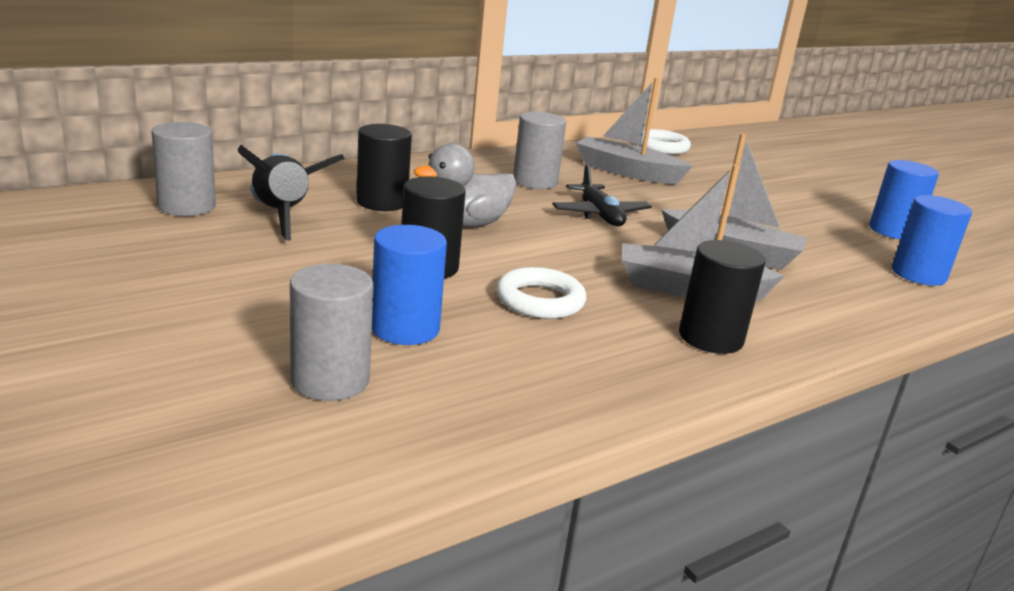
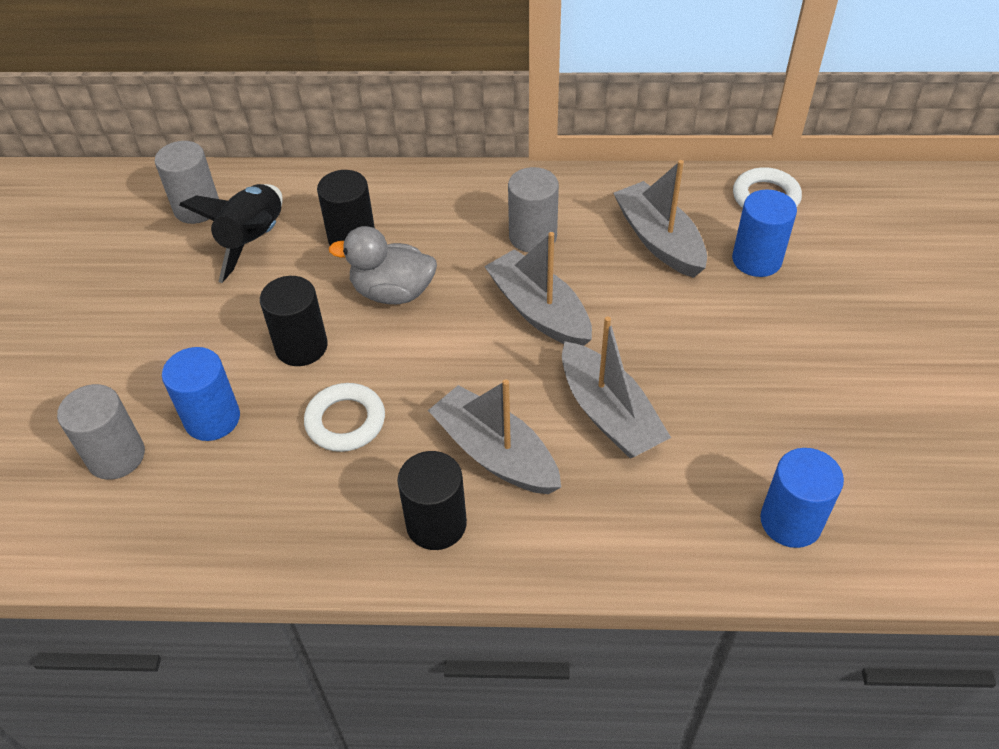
camera: 40 degrees right, 25 degrees up
(600, 215) = (539, 311): black plane -> grey boat
(892, 231) = (871, 439): blue cylinder -> blue cylinder (756, 260)

